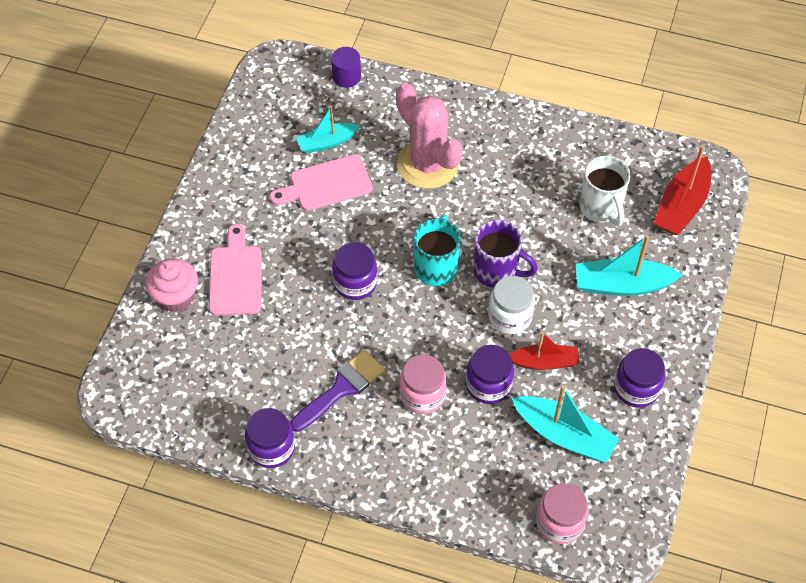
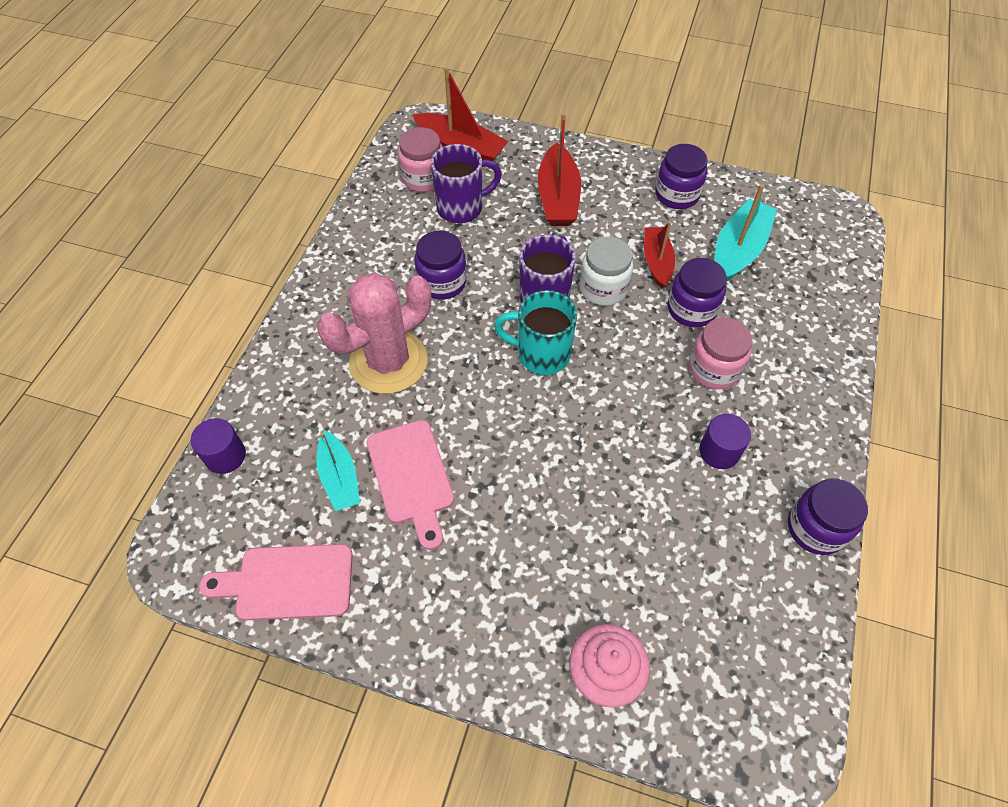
camera: 90 degrees left, 0 degrees up
(235, 276) = (564, 589): pink cutting board -> pink cutting board (288, 582)
(341, 388) = (719, 451): purple brush -> purple cylinder
(355, 283) = (567, 439): purple jar -> purple jar (442, 282)
(560, 522) = (834, 258): pink jar -> pink jar (423, 178)
(601, 208) = (462, 208): white mug -> purple mug
(622, 285) = (558, 197): turquoise boat -> red boat

